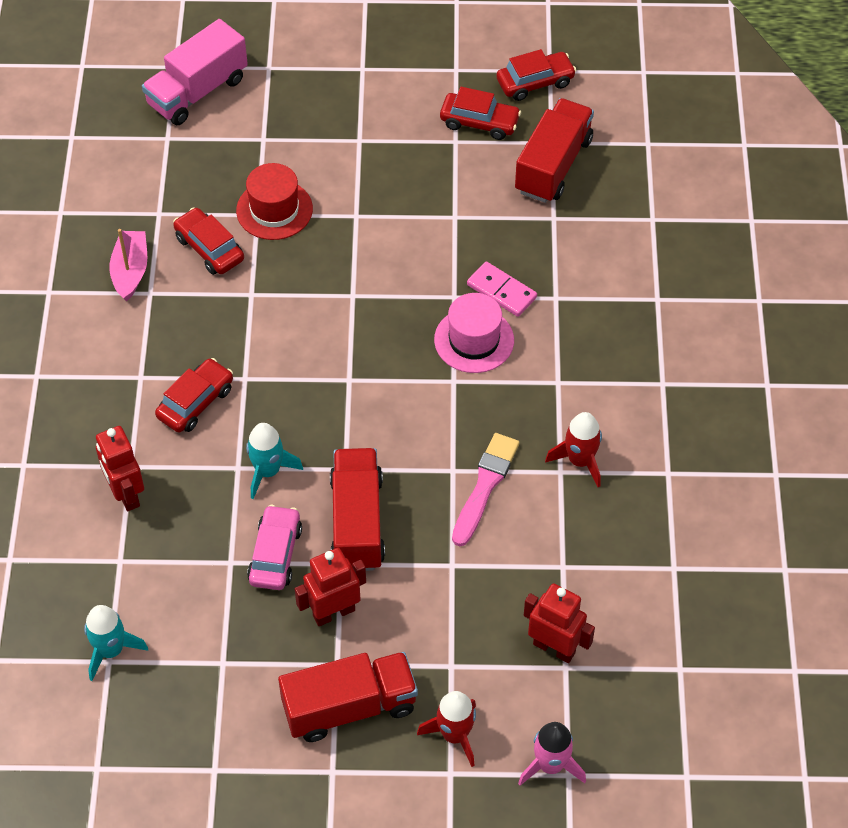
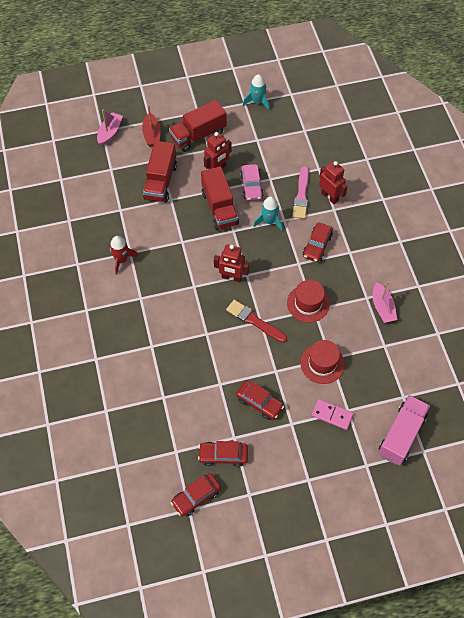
camera: 165 degrees right, 5 degrees up
(111, 650) = (305, 134): turquoise rocket -> turquoise rocket (257, 102)
(209, 248) = (347, 330): red car -> red car (259, 403)
(257, 306) = (308, 303): none -> red hat
(362, 298) = (255, 321): none -> red brush
(454, 735) = (152, 134): red rocket -> red boat
(474, 340) = (189, 311): pink hat -> none
(485, 486) = (164, 237): pink brush -> pink brush (301, 195)
(501, 291) = (181, 343): pink domino -> pink domino (332, 415)
(550, 765) = (110, 132): pink rocket -> pink boat
(553, 165) = (171, 434): red truck -> red truck (160, 181)
(554, 648) = (117, 175): red robot -> red robot (231, 277)

